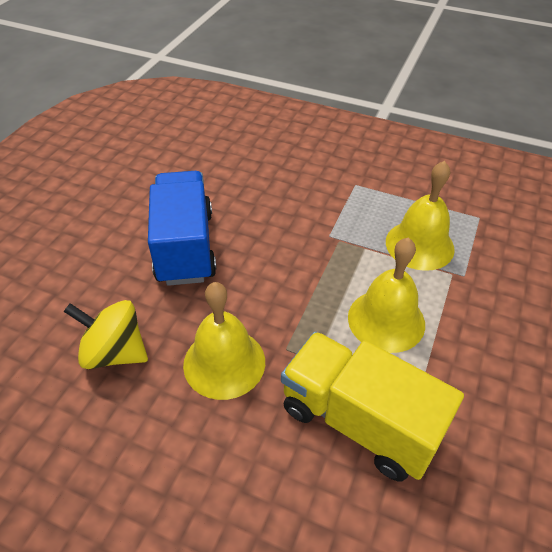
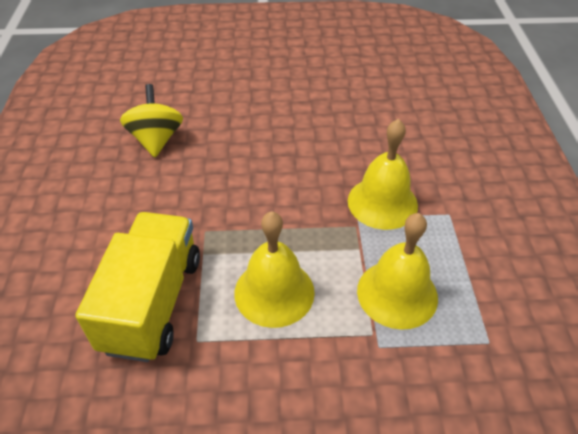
camera: 65 degrees right, 0 degrees up
(185, 246) = (278, 132): blue truck -> none
(224, 362) = (173, 199): yellow bell -> yellow bell (382, 202)

